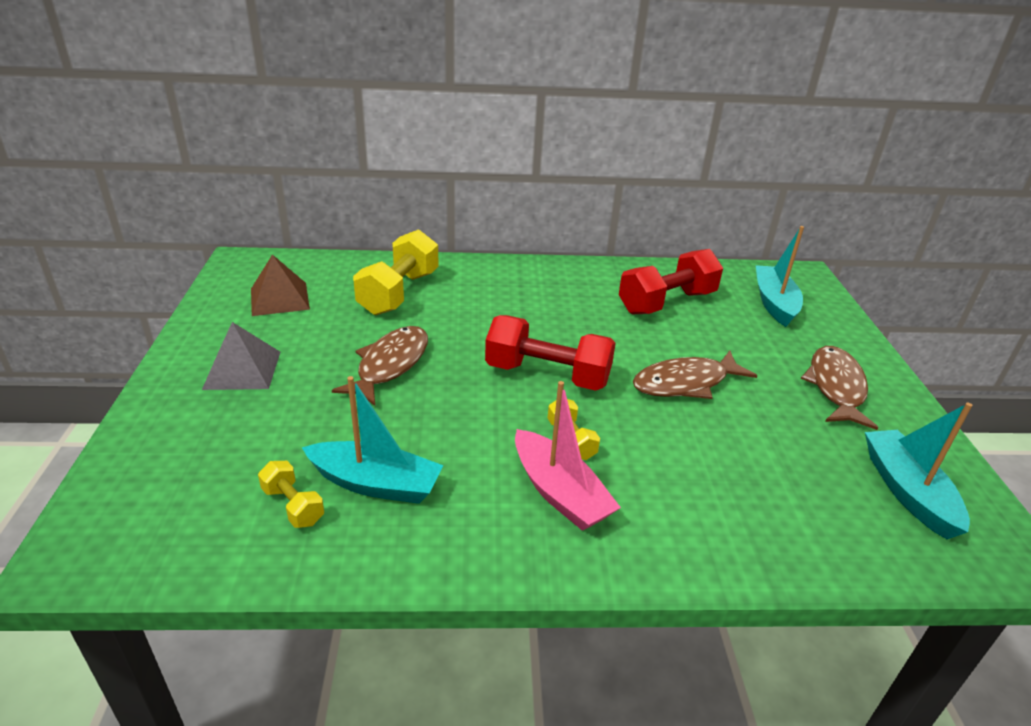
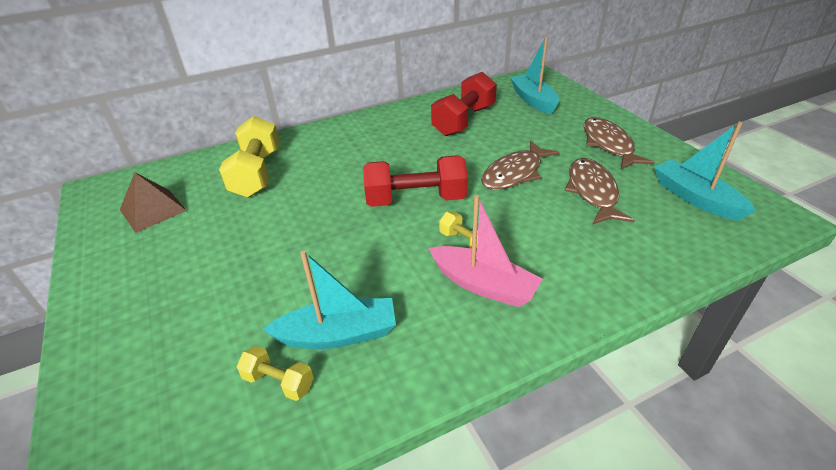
camera: 20 degrees left, 5 degrees up
(242, 370) = (156, 282): grey pyramid -> none
(390, 365) = (287, 233): brown fish -> brown fish (592, 192)

